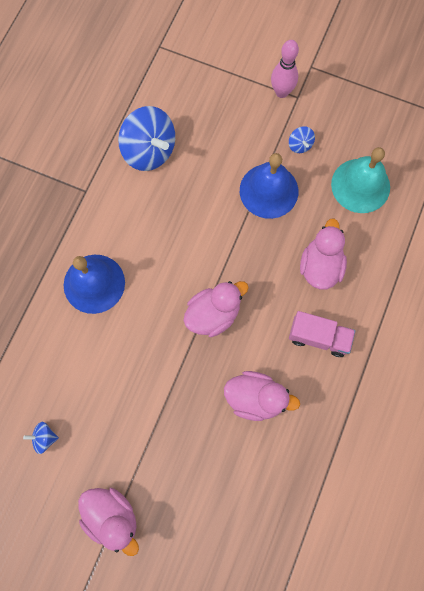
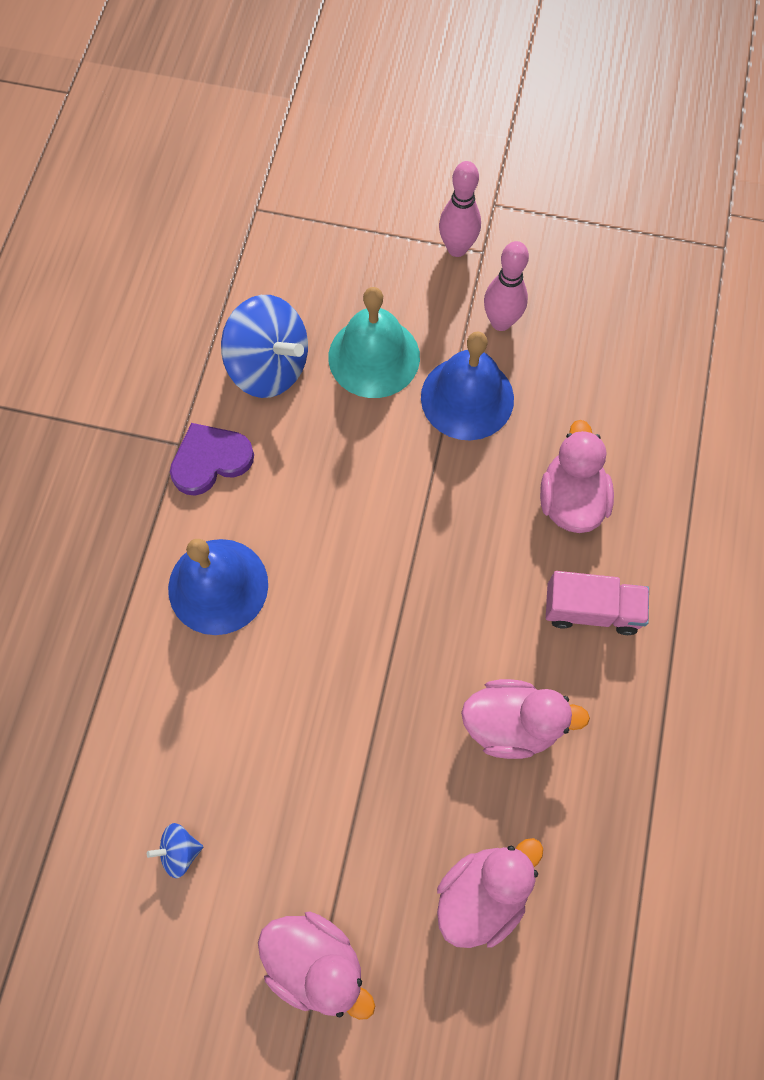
camera: 10 degrees left, 5 degrees down
(103, 204) = (210, 460): none -> purple heart
(213, 314) = (418, 602): pink duck -> pink duck (482, 893)
(300, 145) = (501, 322): blue spinning top -> pink bowling pin
(360, 185) = (606, 367): turquoise bell -> turquoise bell (374, 357)

